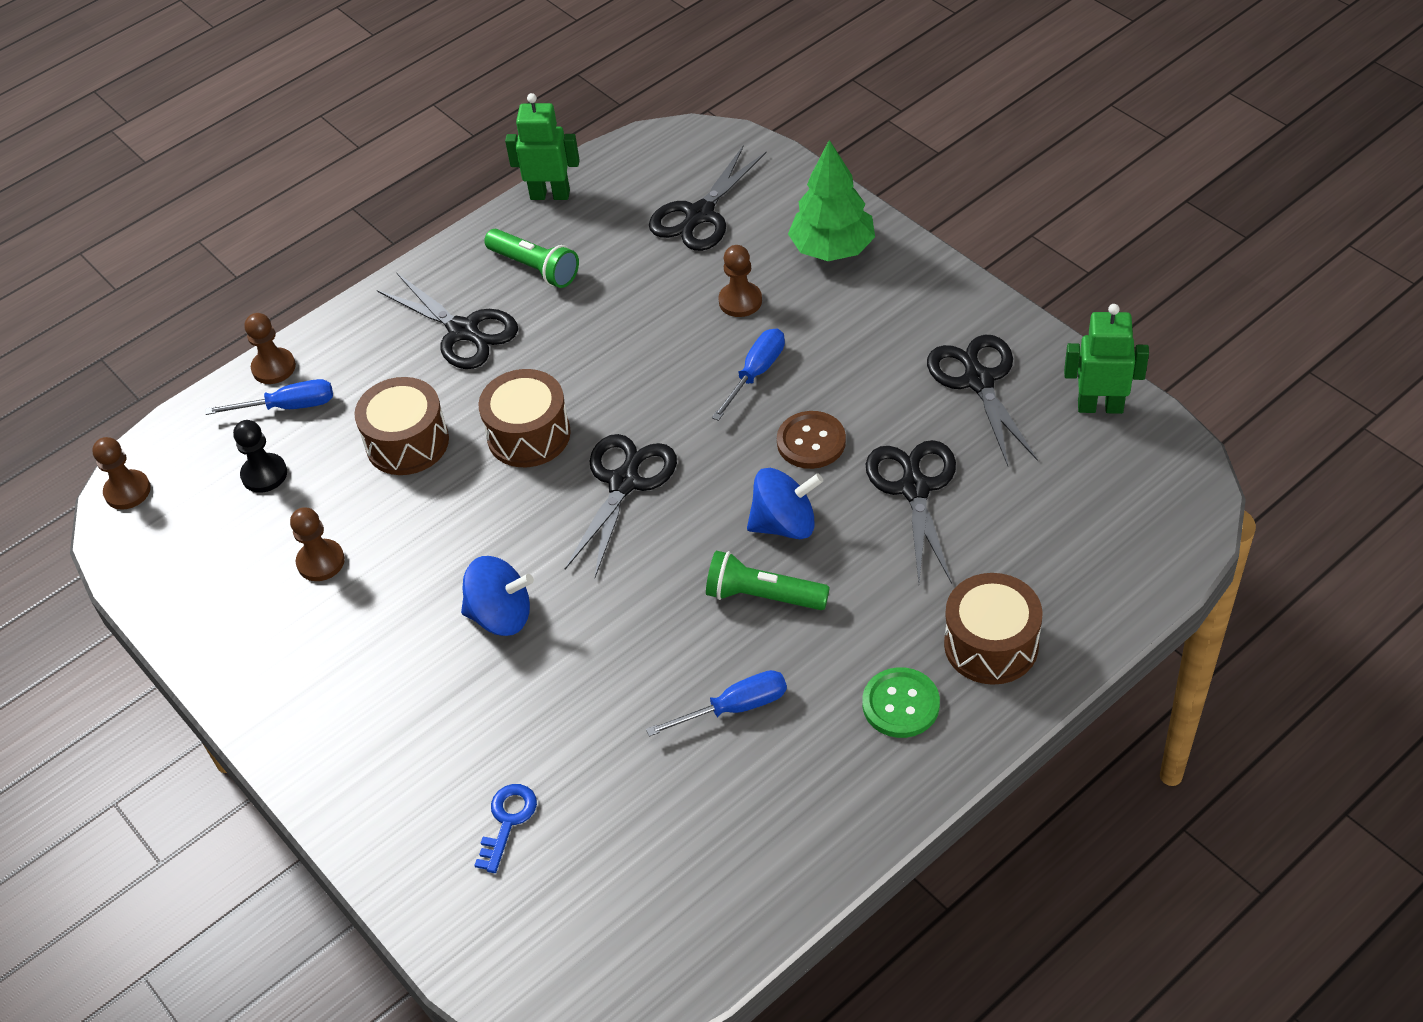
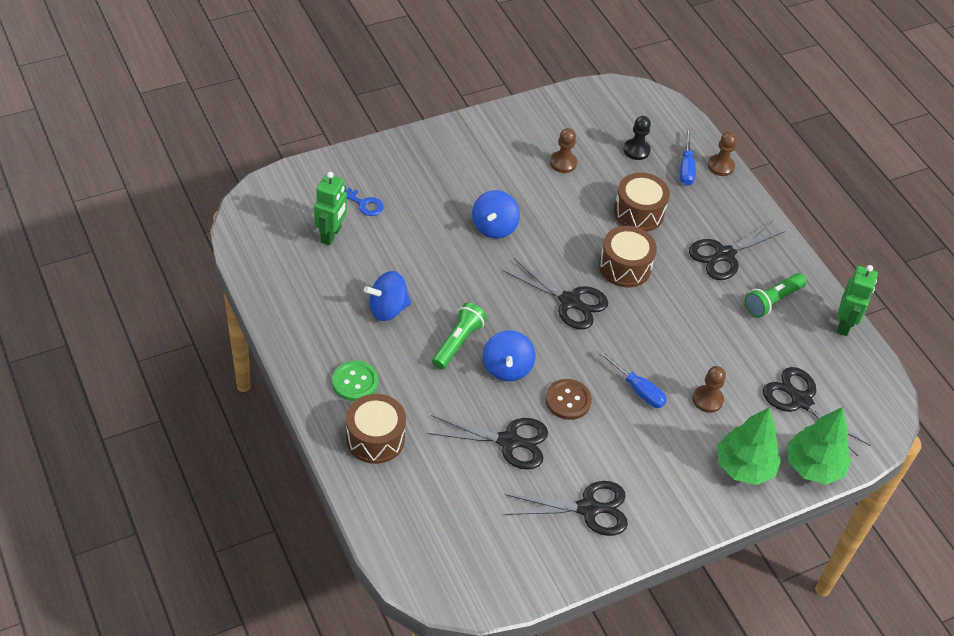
camera: 95 degrees right, 0 degrees up
(127, 491) = (644, 96): brown pawn -> none
(734, 708) = (388, 309): blue screwdriver -> blue spinning top
(799, 189) = (813, 466): none -> green tree
(1100, 406) = (539, 571): green robot -> green robot (331, 235)

